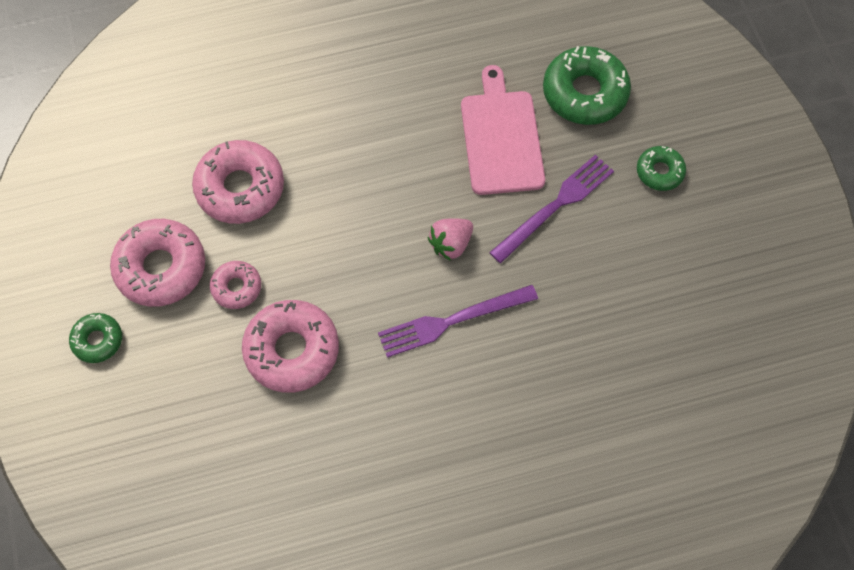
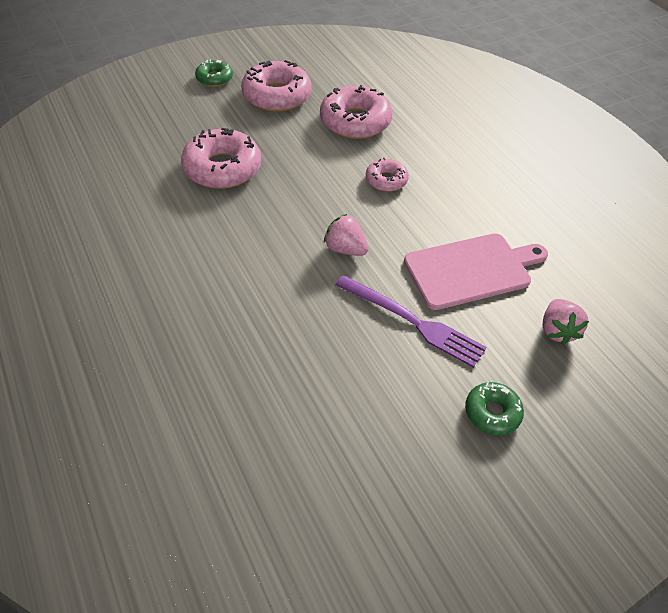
camera: 75 degrees right, 15 degrees down
(236, 287) = (270, 132): pink donut -> pink donut (386, 180)
(453, 320) = (269, 261): purple fork -> none
(585, 93) = (557, 330): green donut -> pink strawberry

